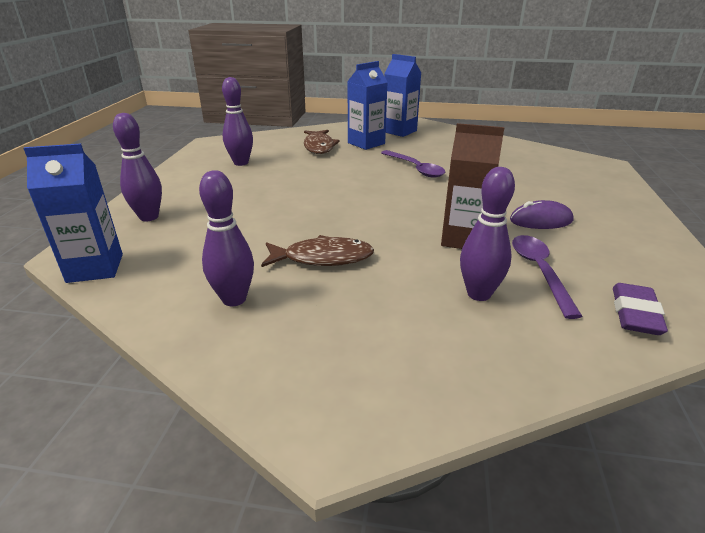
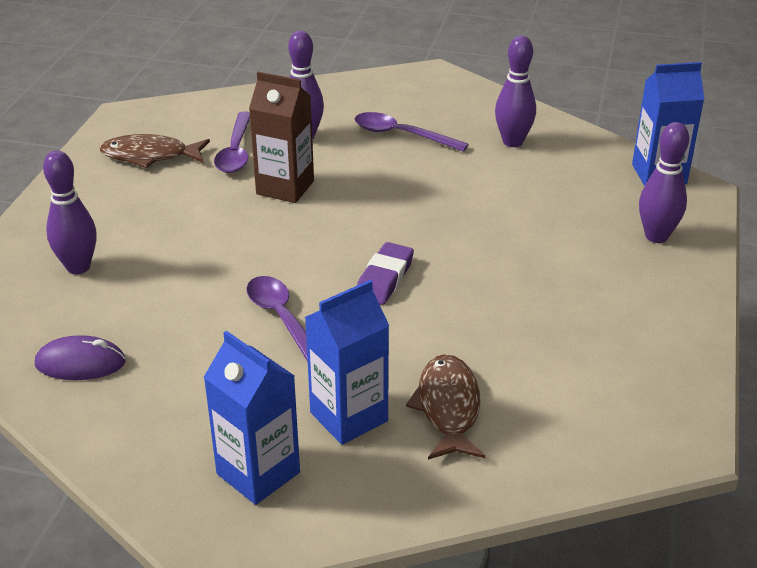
camera: 175 degrees left, 5 degrees up
(241, 163) = (587, 355): purple bowling pin -> purple bowling pin (78, 267)
(323, 258) = (438, 173): brown fish -> brown fish (150, 156)
(366, 302) = (402, 135): none -> purple spoon
(541, 220) = (178, 207): purple mouse -> purple mouse (80, 363)
(635, 314) = (192, 117): purple eraser -> purple eraser (384, 279)

